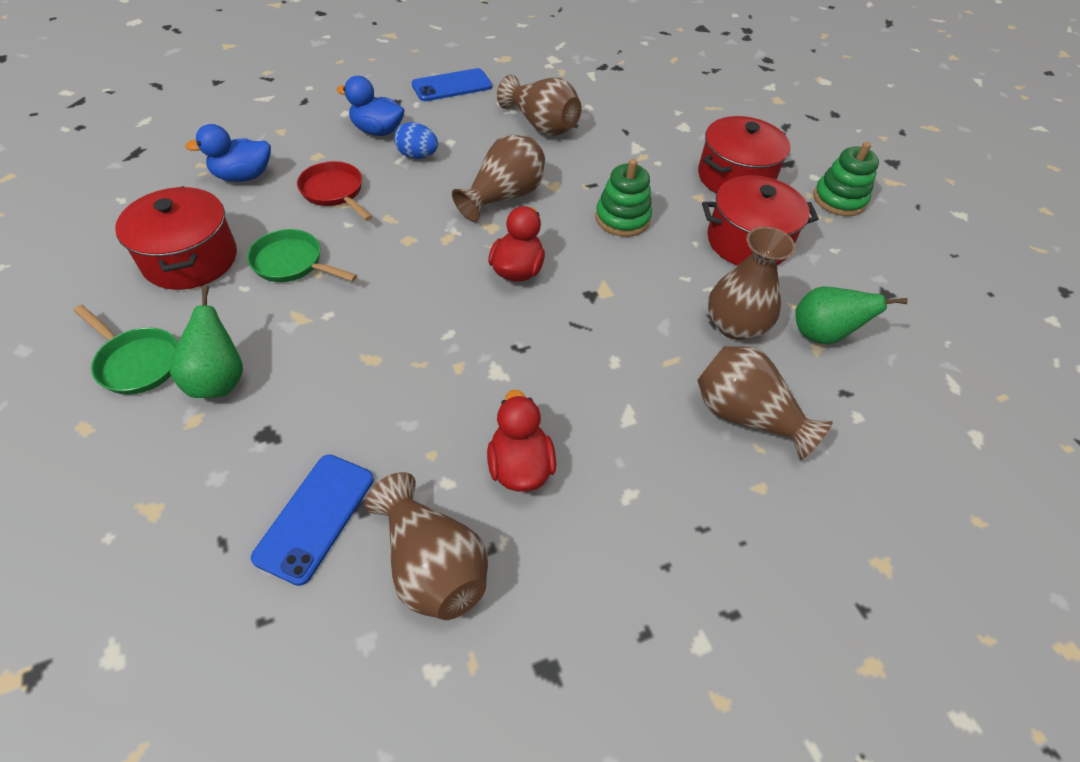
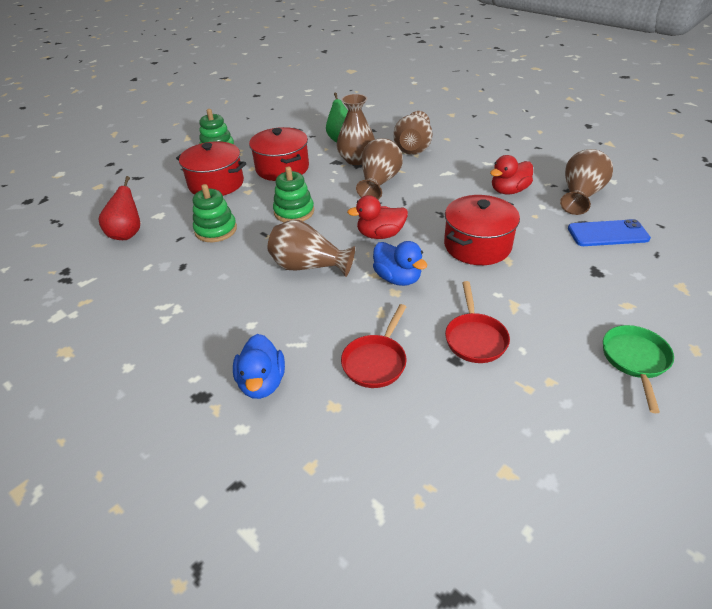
camera: 110 degrees left, 10 degrees down
(190, 259) = (532, 403): red pot -> red pot (477, 245)
(219, 380) = (595, 312): green pear -> none
(243, 176) = (407, 445): blue duck -> blue duck (397, 278)
(292, 263) = (475, 338): green pan -> red pan
(417, 156) = (286, 335): blue egg -> none
(452, 86) = (144, 367): blue phone -> none
(541, 125) = (194, 282): brown vase -> brown vase (379, 183)
(624, 155) = (216, 230): none -> green stacking toy
(658, 104) = (127, 234): none -> red pear

